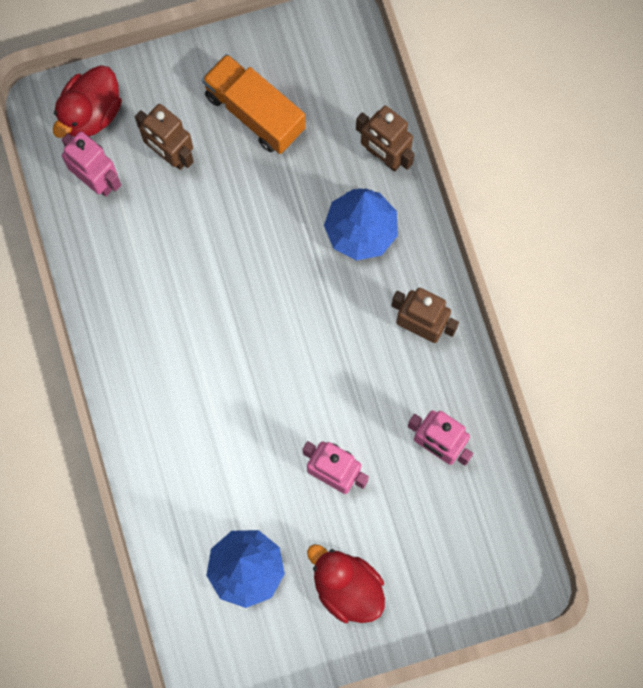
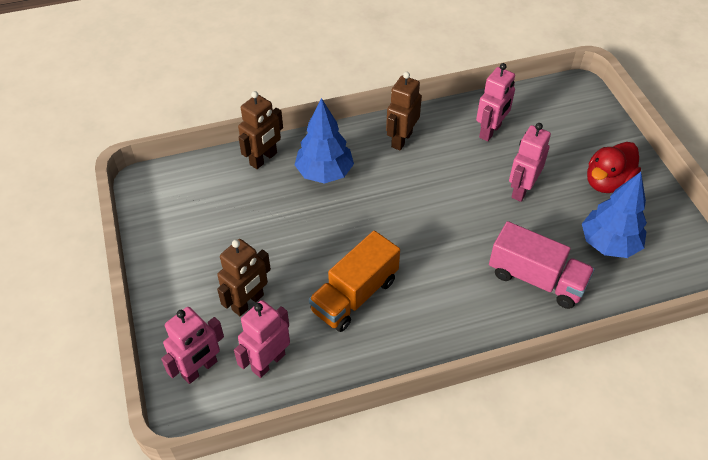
camera: 90 degrees left, 25 degrees down
(91, 113) = (200, 369): red duck -> pink robot
(196, 473) = (536, 279): none -> pink truck
(254, 112) = (216, 241): orange truck -> orange truck (354, 295)

